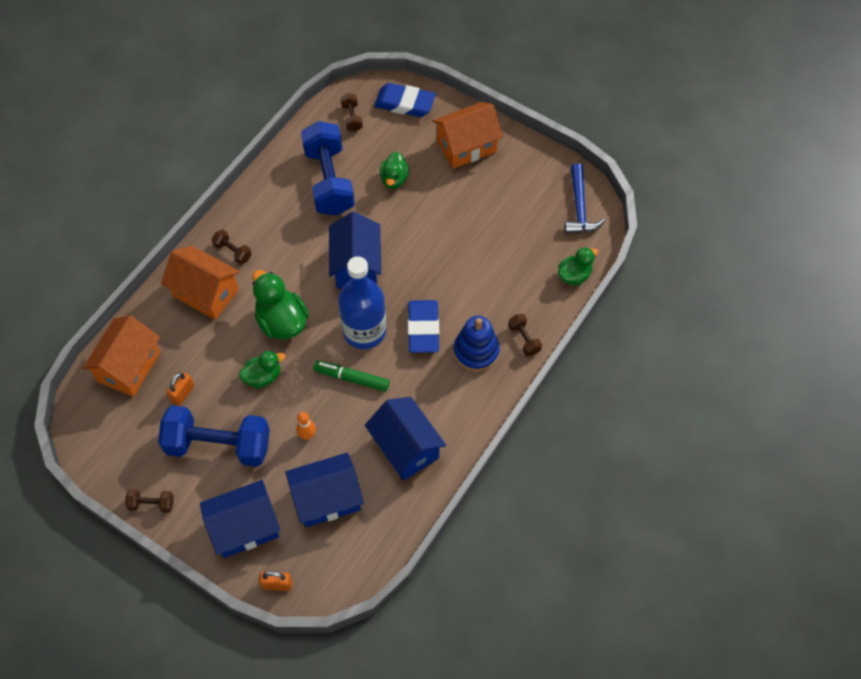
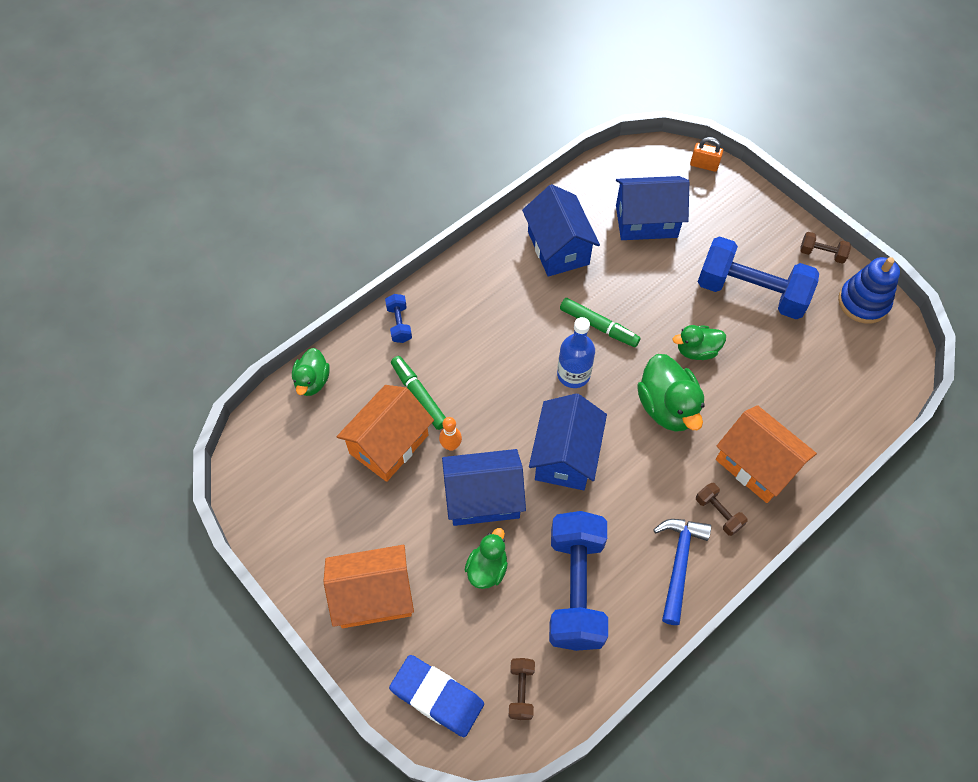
camera: 165 degrees left, 0 degrees up
(129, 367) = (849, 396): orange house -> orange house (389, 444)
(182, 394) = (788, 352): orange padlock -> none
(245, 527) = (729, 215): blue house -> blue house (483, 498)
(307, 435) = (656, 281): orange bowling pin -> orange bowling pin (451, 445)
(364, 331) = (573, 374): blue bottle -> blue bottle, size x0.65
(423, 329) = (506, 361): blue eraser -> none
(476, 351) = (456, 323): blue stacking toy -> blue stacking toy (863, 302)
(485, 284) = (419, 395): none -> green marker
(524, 339) = (399, 324): brown dumbbell -> blue dumbbell
(574, 275) = (312, 381): green duck -> green duck turned 60 degrees counterclockwise
(579, 208) = (266, 465): blue hammer -> blue hammer (679, 563)

